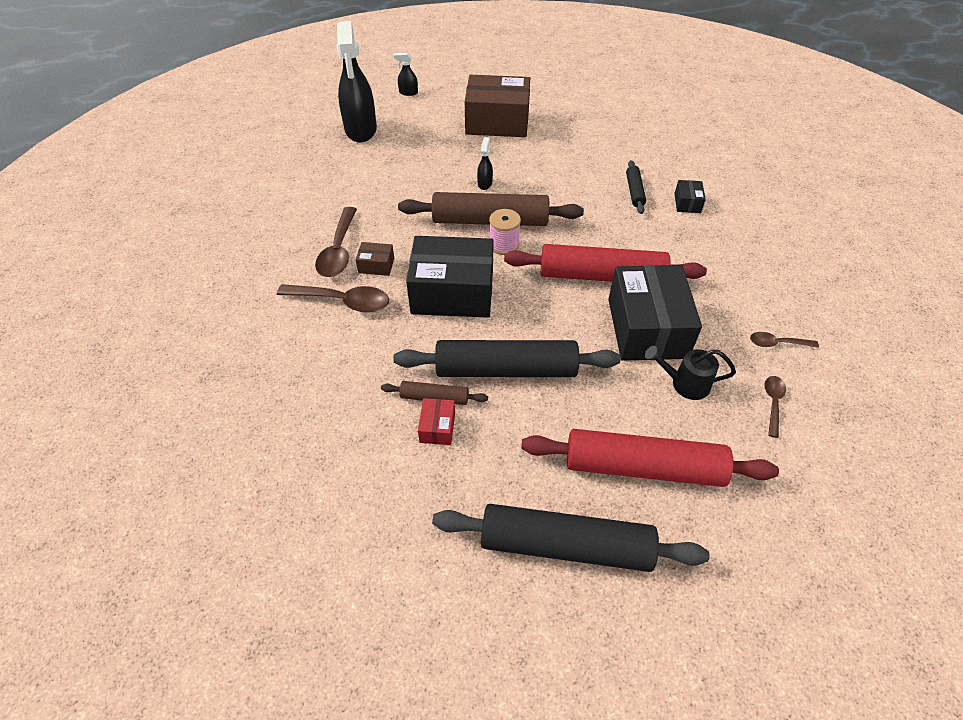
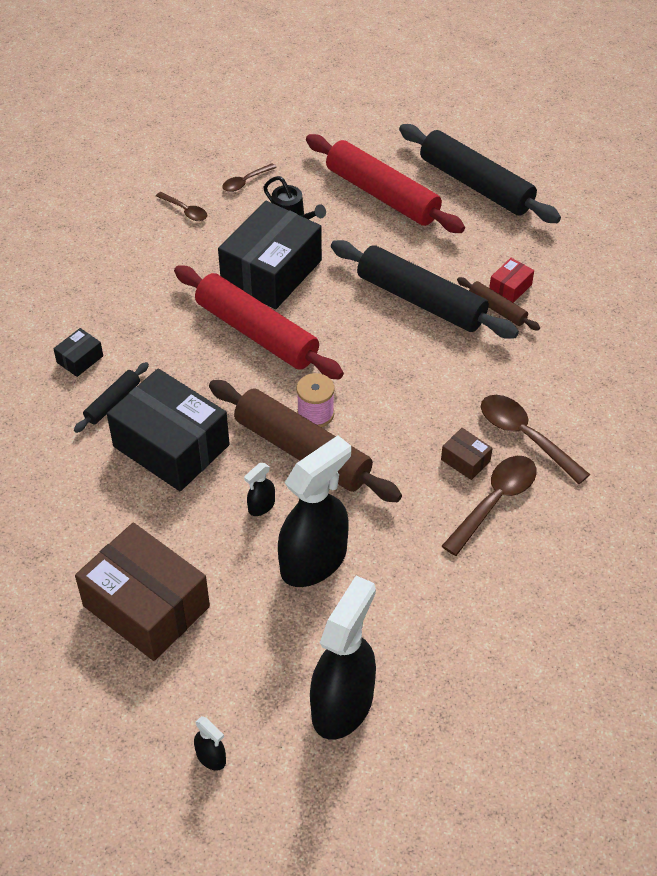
camera: 145 degrees left, 0 degrees up
(428, 174) = (314, 561): none -> black spray bottle
(452, 292) = (411, 390): black box -> black box (171, 446)

